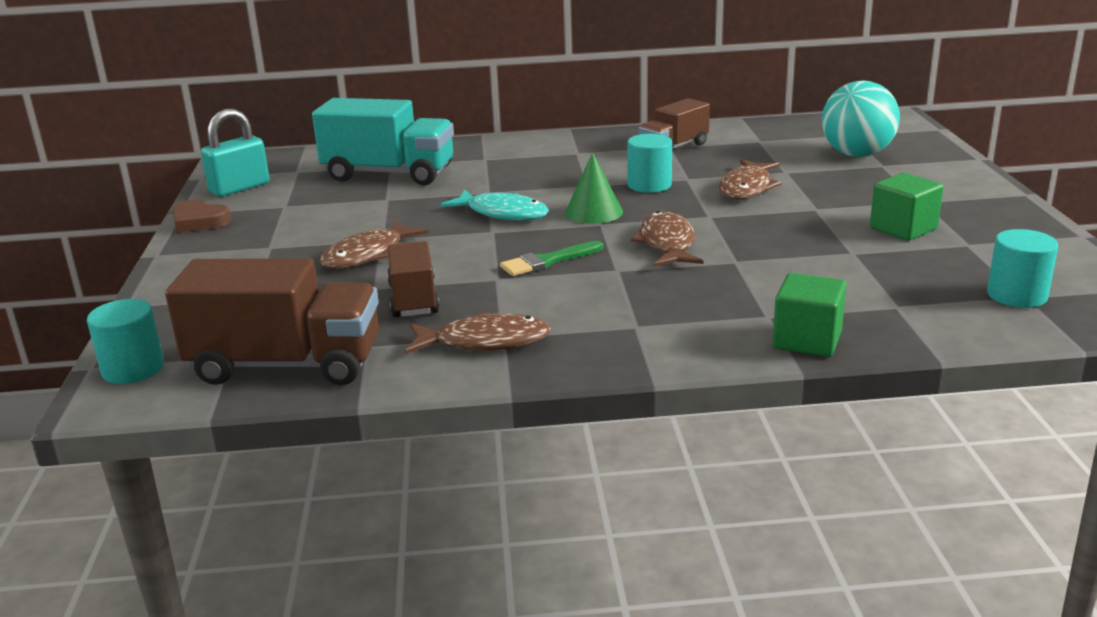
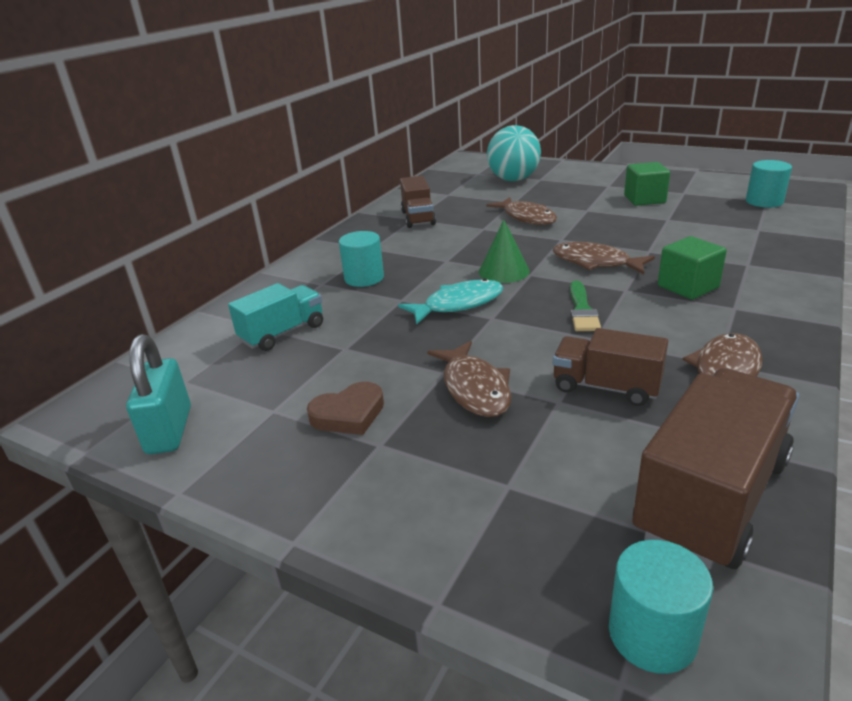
camera: 55 degrees left, 5 degrees up
(199, 221) = (230, 483): brown heart -> brown heart (349, 414)
(389, 174) = (283, 333): turquoise truck -> turquoise truck, size x0.60
(649, 185) = (477, 242): turquoise cylinder -> turquoise cylinder (364, 278)
(807, 340) = (793, 263): green cube -> green cube (688, 287)

